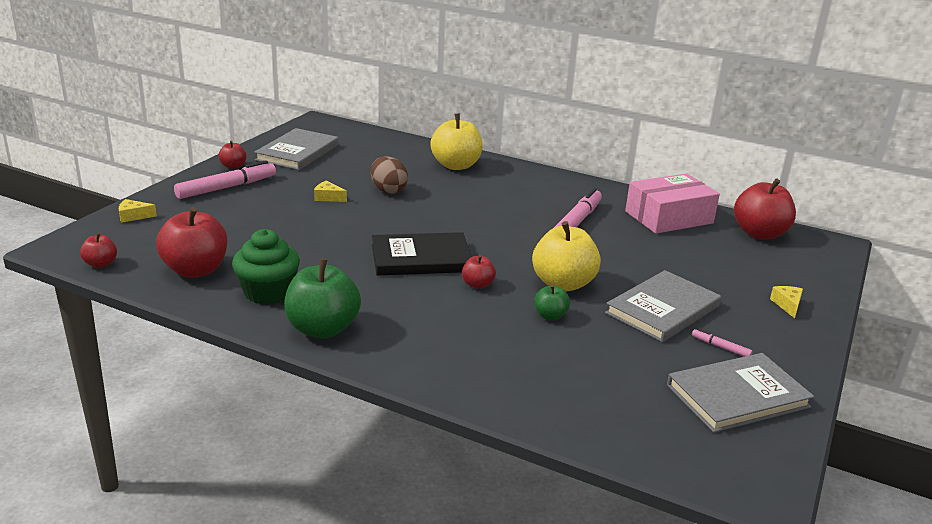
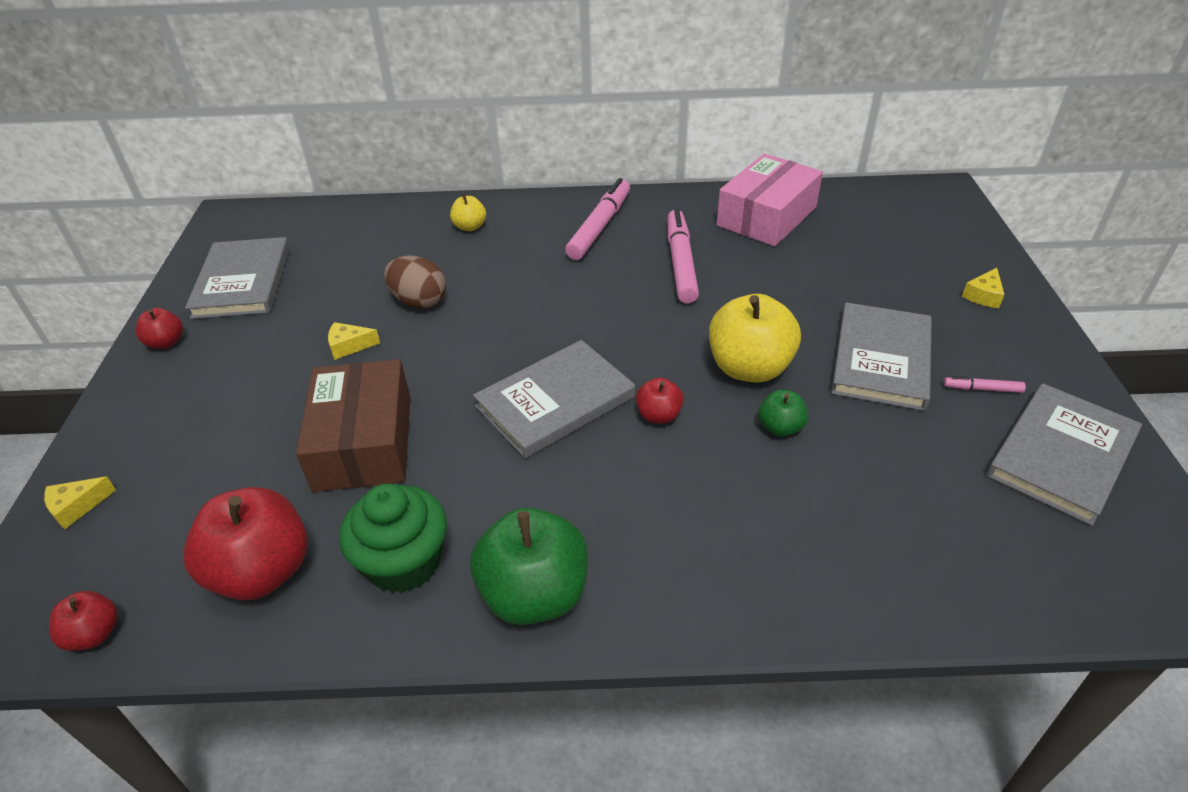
camera: 25 degrees left, 15 degrees up
(226, 187) = (186, 387): pink marker -> pink marker (599, 226)
(295, 239) = (364, 442): none -> brown box
(421, 258) = (555, 402): black book -> grey book
(456, 165) = (470, 227): yellow apple -> yellow apple, size x0.50
(759, 233) = (870, 204): red apple -> none
(787, 305) = (983, 296): yellow cheese -> yellow cheese turned 120 degrees counterclockwise

